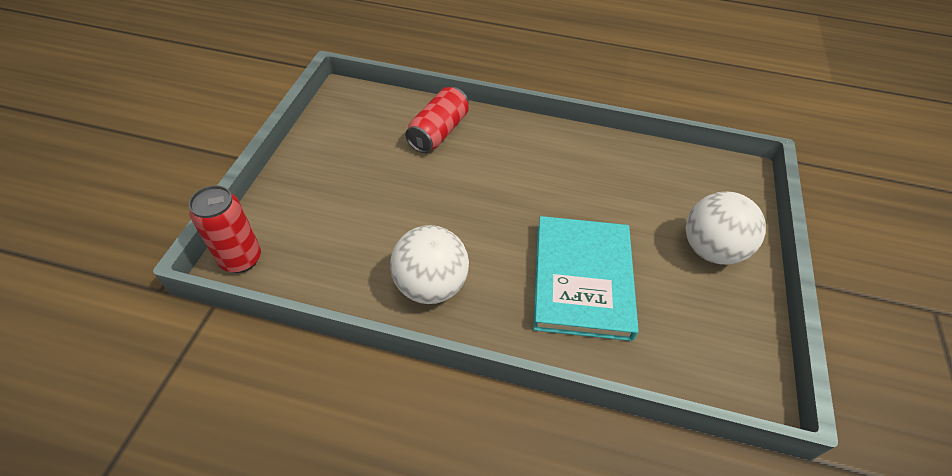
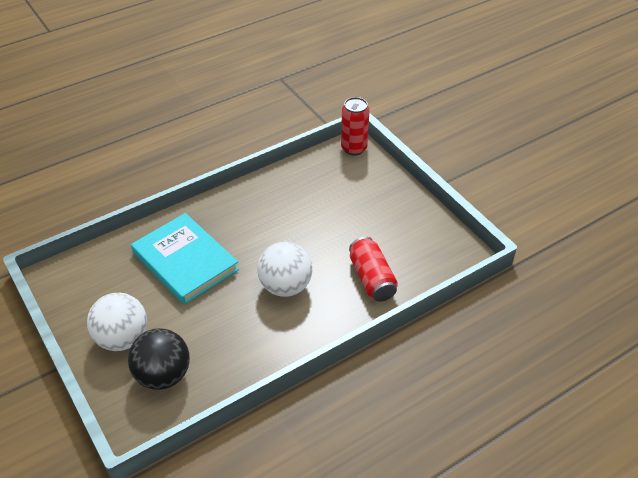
camera: 135 degrees right, 5 degrees down
(430, 285) = (257, 202): white ball -> white ball (285, 286)
(692, 192) = (163, 375): none -> black ball

